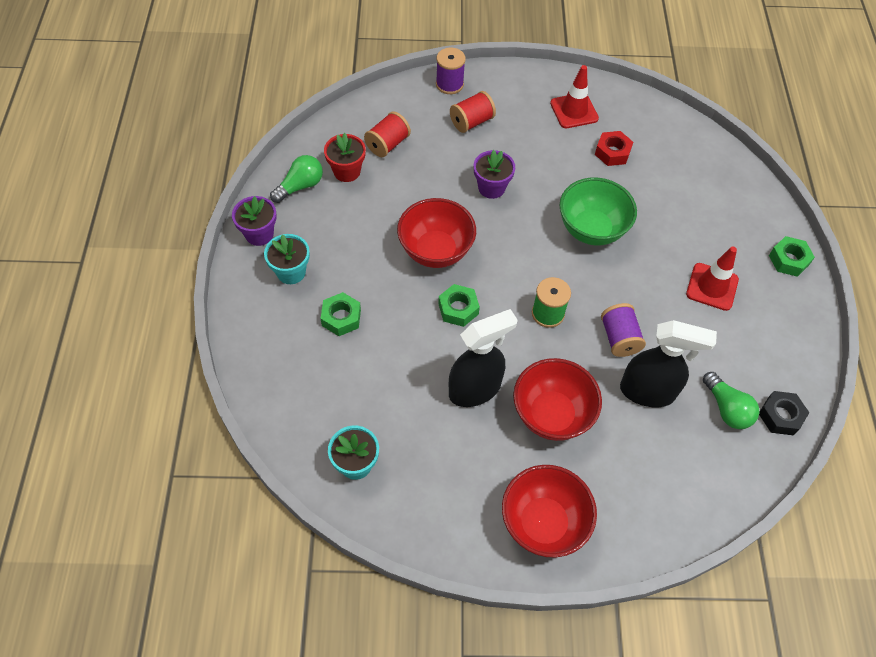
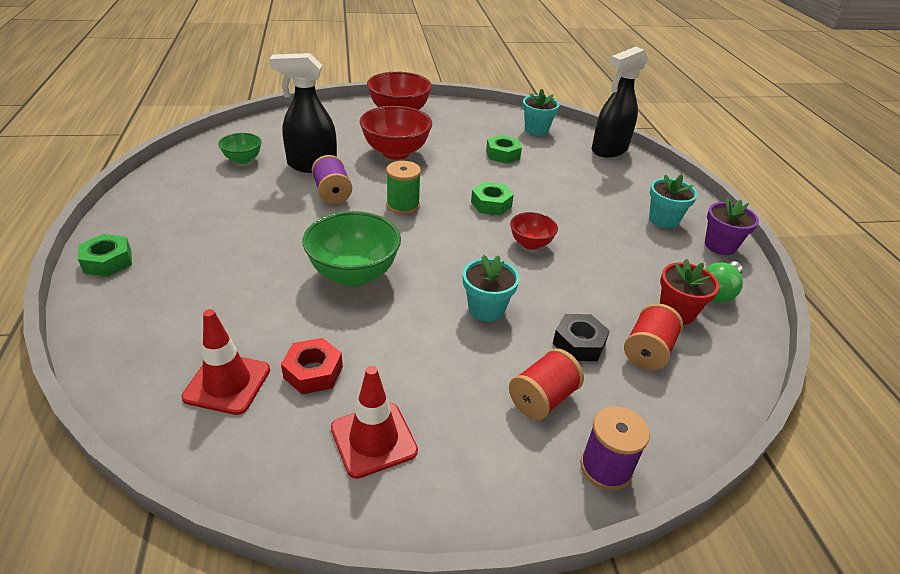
camera: 170 degrees right, 20 degrees down
(341, 318) = (595, 194): green nut -> green nut (502, 154)
(436, 251) = (530, 244): red bowl -> red bowl, size x0.55
(475, 389) = (461, 162): black spray bottle -> black spray bottle (609, 150)
(491, 188) = (486, 309): purple flower pot -> turquoise flower pot
(712, 287) = (220, 233): red traffic cone -> red traffic cone (227, 383)
(726, 408) = (243, 160): green light bulb -> green bowl
(780, 416) = (195, 158): black nut -> black nut (579, 343)

